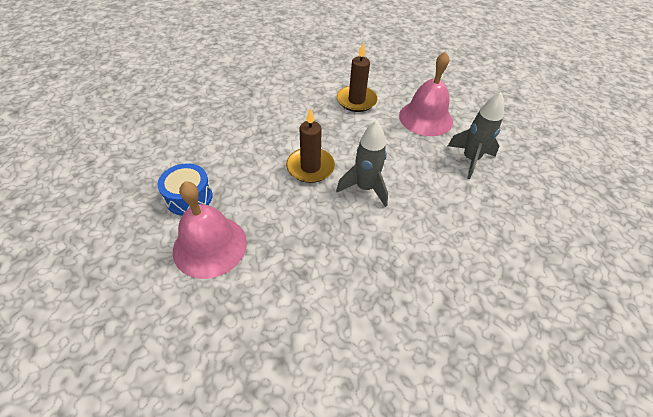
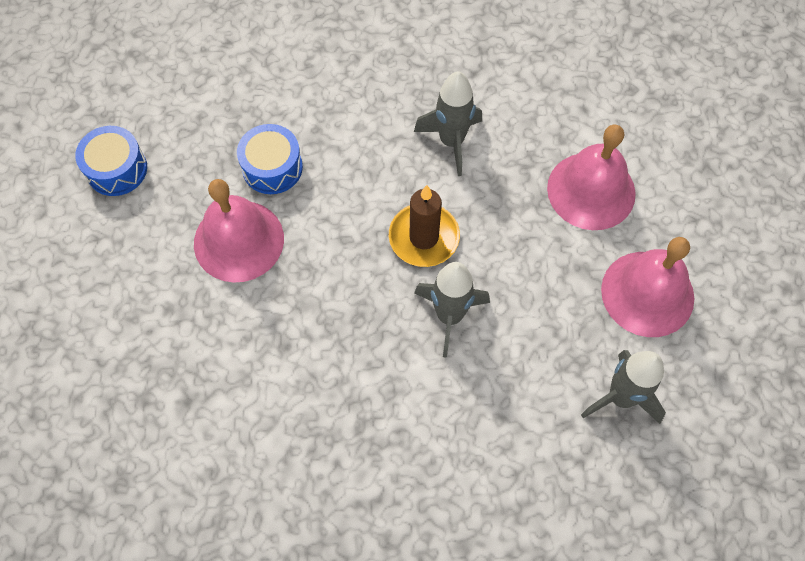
camera: 50 degrees right, 15 degrees up
(74, 275) = (117, 169): none -> blue drum
(273, 123) = (451, 141): none -> grey rocket
(356, 100) = (591, 190): brown candle -> pink bell

